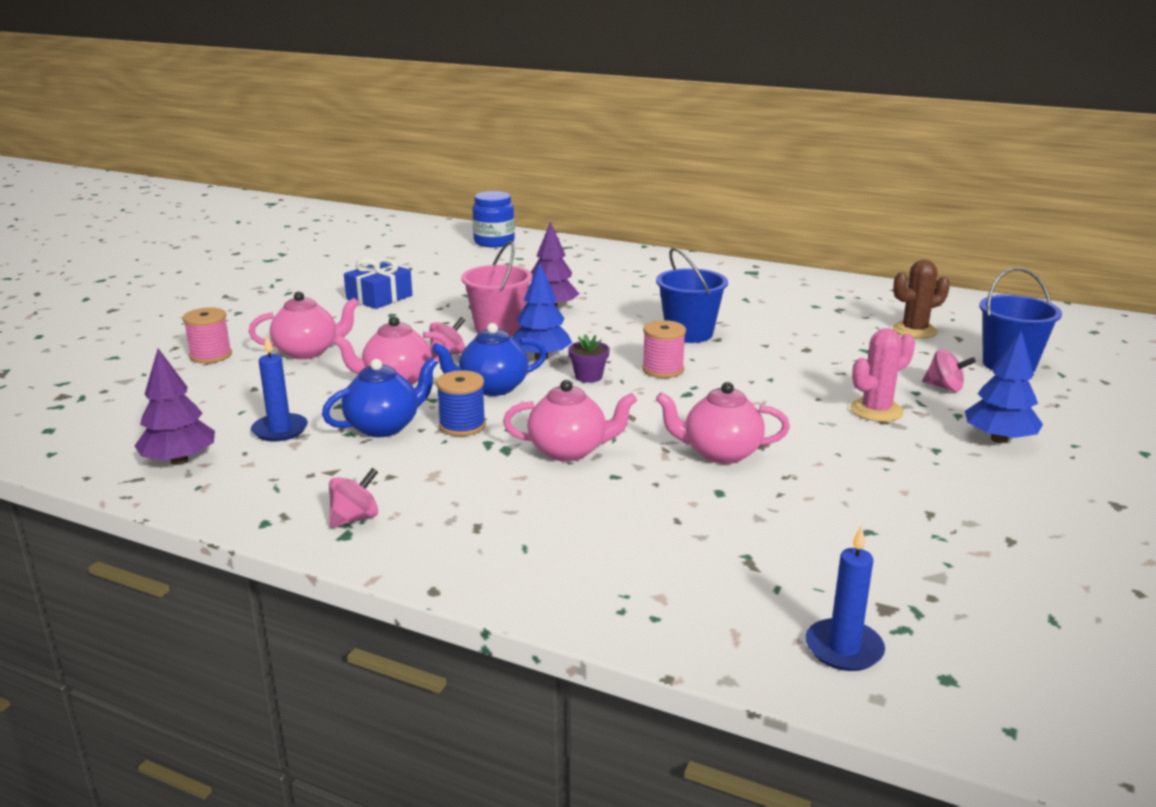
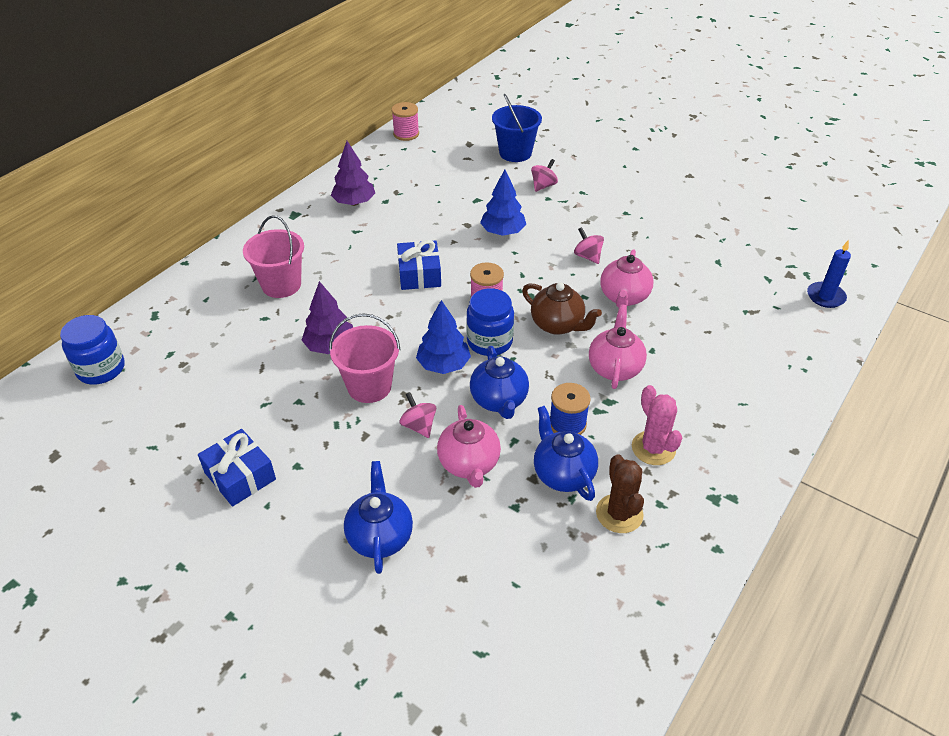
camera: 80 degrees left, 20 degrees up
(179, 460) = (612, 624): purple tree -> purple tree (354, 202)
(211, 355) = (364, 629): pink spool -> pink spool (406, 134)
(280, 430) = (559, 549): blue candle -> none
(308, 352) = (380, 536): pink teapot -> blue teapot
(355, 518) = (710, 492): pink spinning top -> pink spinning top (587, 256)
(588, 376) = (489, 341): purple flower pot -> blue jar
(633, 281) = (281, 285): none -> pink bucket
(637, 412) = (558, 325): none -> brown teapot
(689, 333) = (419, 274): blue bucket -> blue gift
(876, 410) = (572, 220): pink cactus -> pink cactus (653, 448)
(914, 331) = (449, 171): brown cactus -> brown cactus (619, 514)
(999, 439) = (615, 188): blue tree -> blue tree (503, 232)

